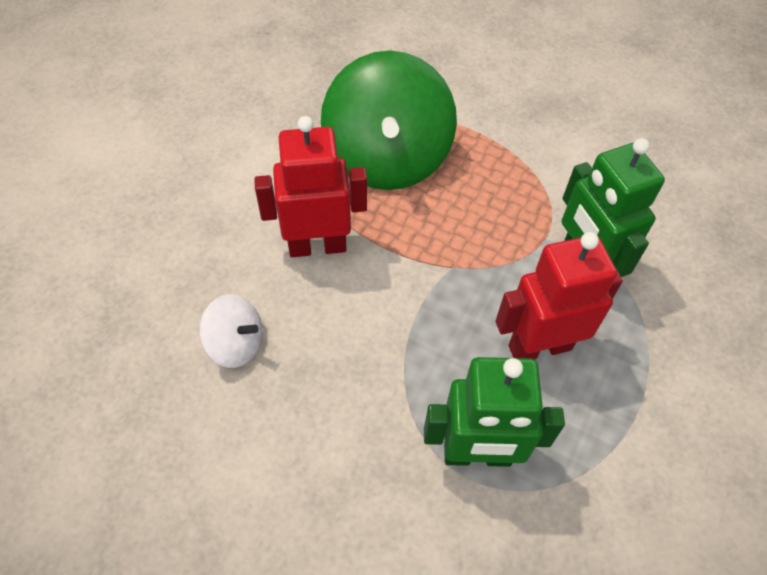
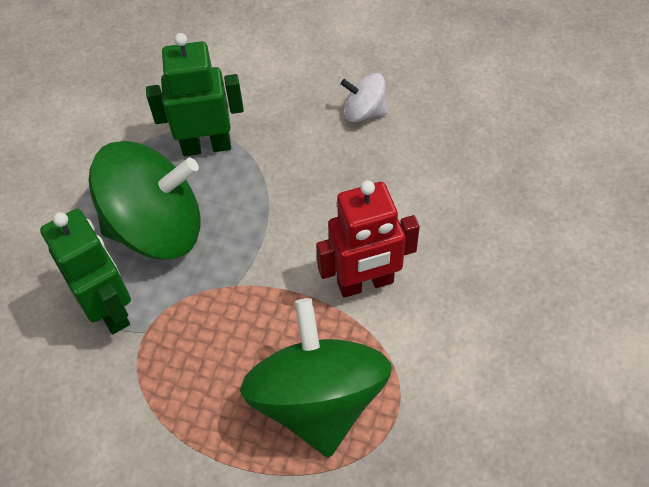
camera: 175 degrees right, 0 degrees up
(236, 344) = (406, 187): white spinning top -> white spinning top (364, 112)
(539, 347) = (157, 228): red robot -> green spinning top

